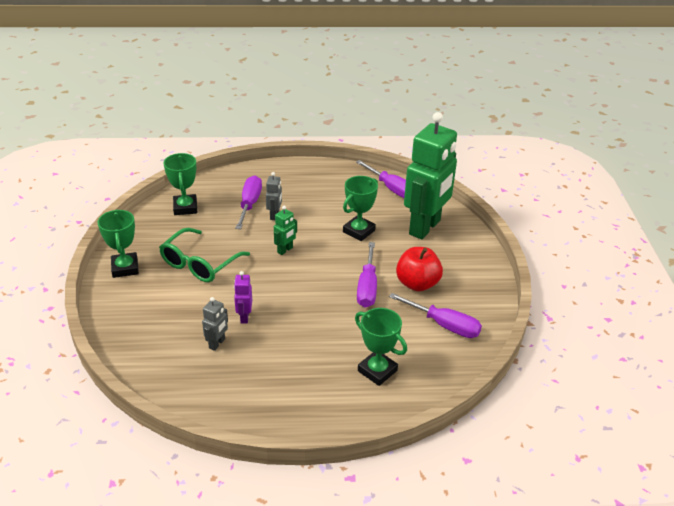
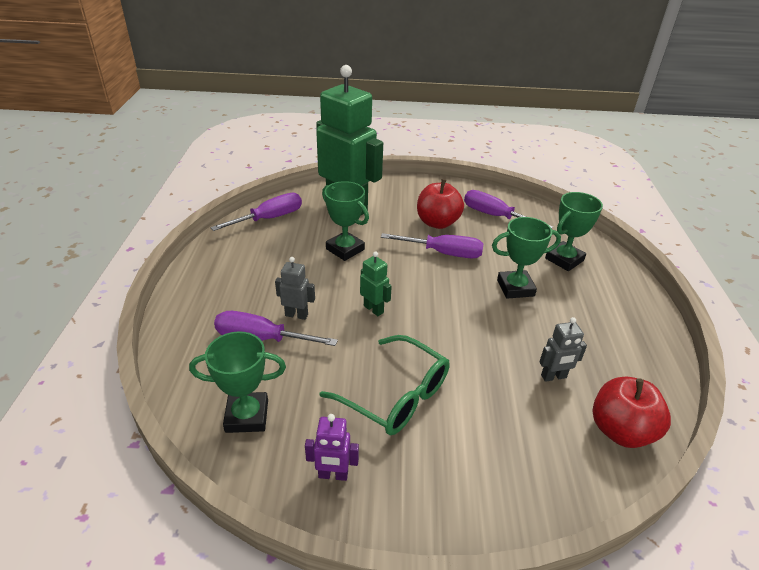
camera: 85 degrees left, 0 degrees up
(125, 268) = (401, 496): green trophy -> green trophy (515, 288)
(164, 374) = (620, 430): none -> red apple
(217, 343) = (553, 377): grey robot -> grey robot turned 135 degrees clockwise
(244, 317) = (502, 350): purple robot -> purple robot (333, 475)
(443, 325) = (495, 216): purple screwdriver -> purple screwdriver turned 90 degrees counterclockwise

